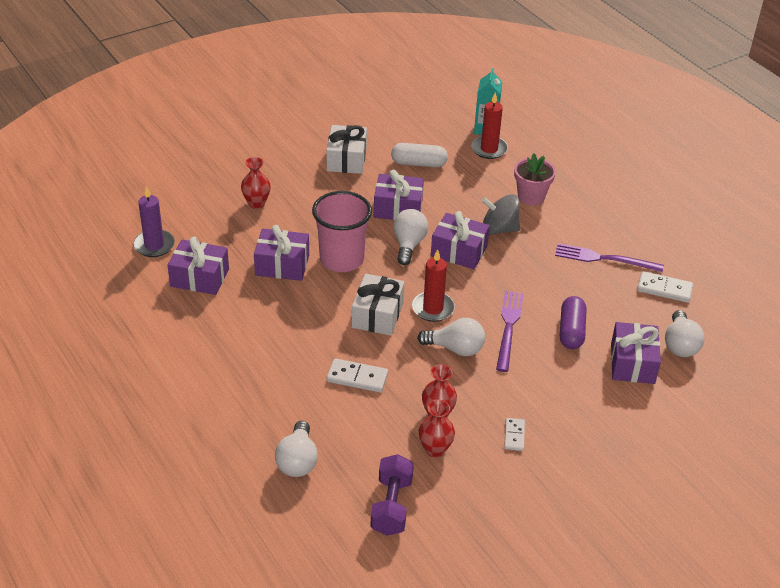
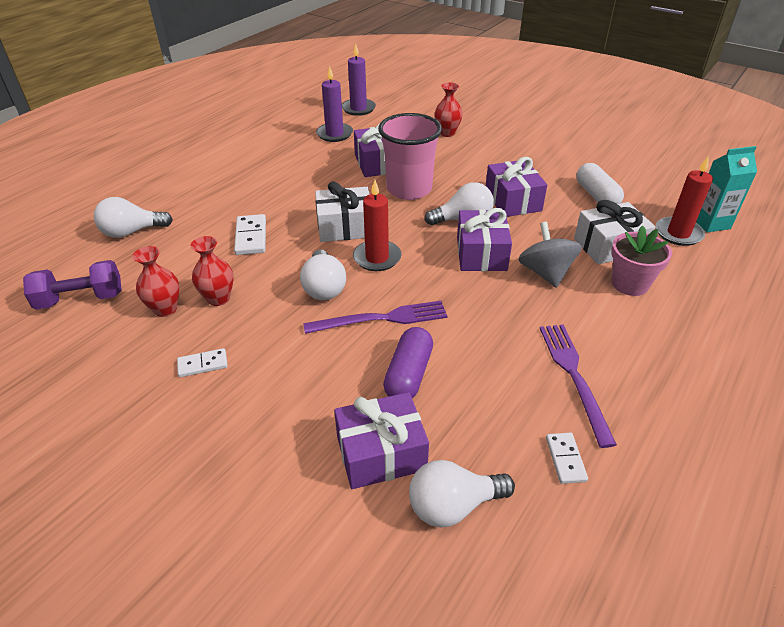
camera: 70 degrees right, 0 degrees up
(199, 278) = (334, 134): purple gift -> purple candle
(346, 159) = (554, 157): white gift -> white gift (609, 246)
(571, 331) = (408, 374): purple capsule -> purple capsule turned 60 degrees counterclockwise
(664, 289) = (565, 459): white domino -> white domino, size x0.65

